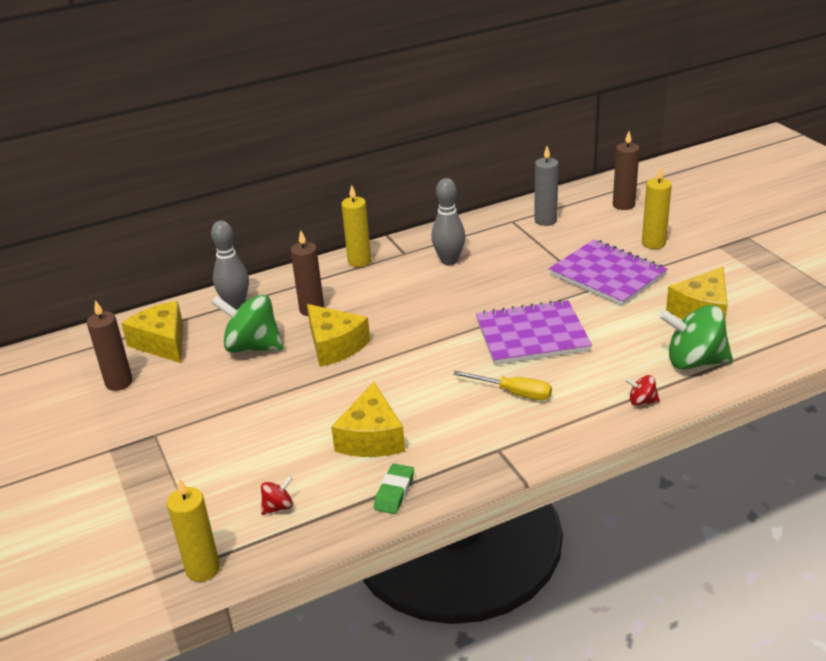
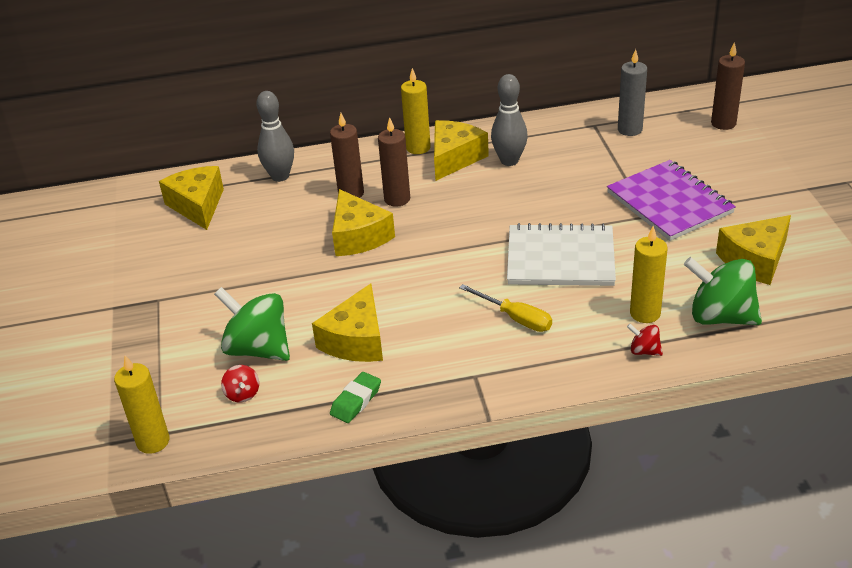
camera: 15 degrees right, 5 degrees up
(119, 382) = (144, 240): brown candle -> brown candle (397, 199)
(252, 347) = (279, 224): green spinning top -> green spinning top (258, 349)
(278, 507) = (242, 394): red spinning top -> red spinning top turned 90 degrees clockwise
(397, 265) = (454, 158): none -> yellow cheese
(532, 335) = (560, 258): purple notebook -> white notebook
(653, 243) = (736, 174): yellow candle -> yellow candle (645, 313)

